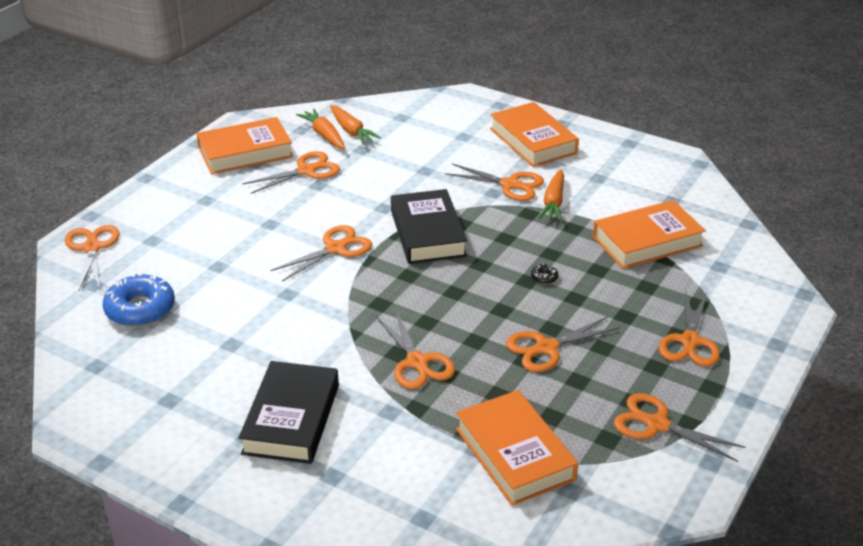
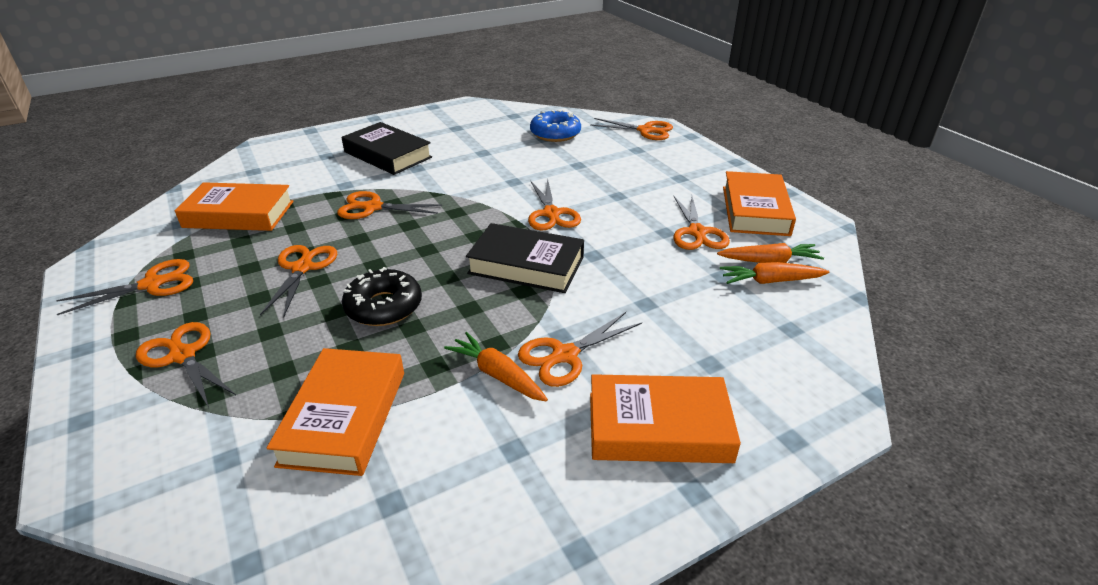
camera: 120 degrees right, 0 degrees up
(544, 277) = (384, 306): black donut -> black donut, size x2.47

